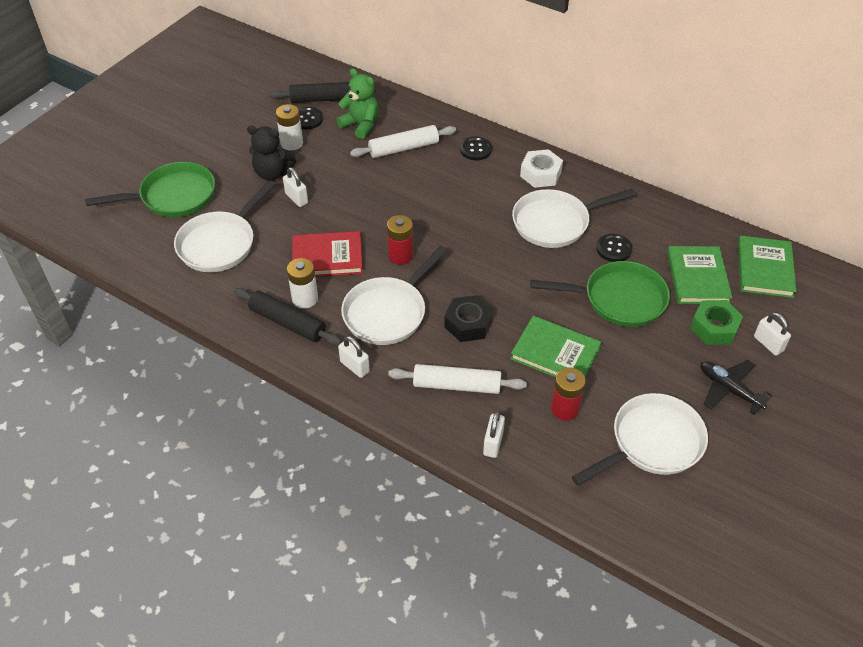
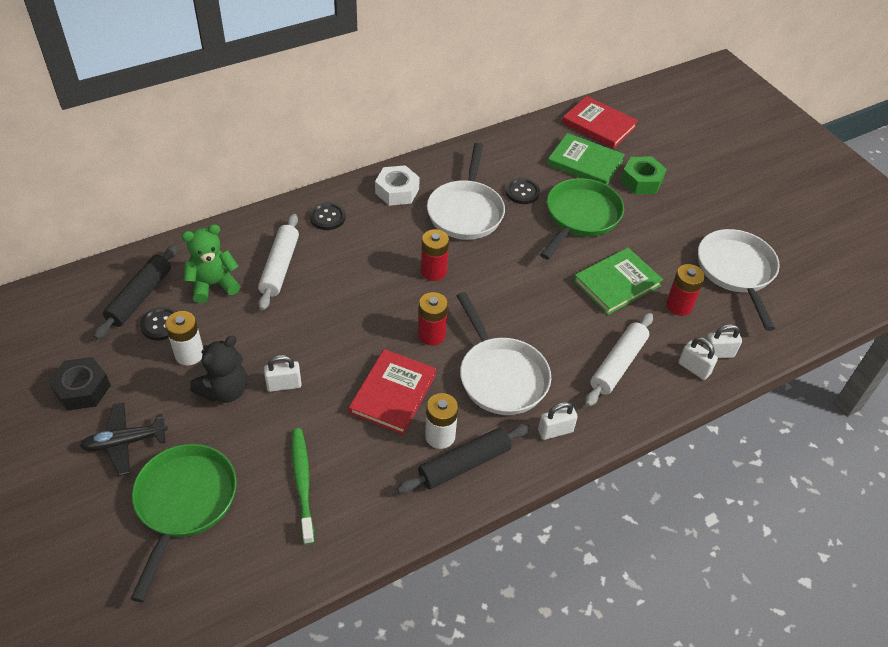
camera: 65 degrees left, 0 degrees up
(220, 243) = (302, 483): white pan -> green toothbrush
(468, 324) = (550, 324): black nut -> black nut (82, 389)
(469, 230) = (433, 271): none -> red battery
(729, 390) = (706, 204): black plane -> black plane (125, 442)
(764, 269) = (599, 125): green book -> red book
(768, 344) = (673, 162): white padlock -> white padlock (717, 353)

